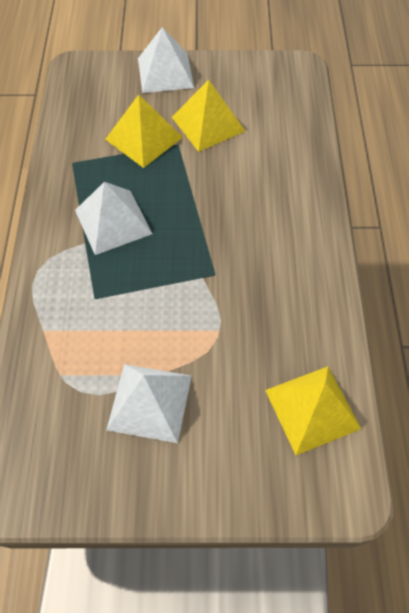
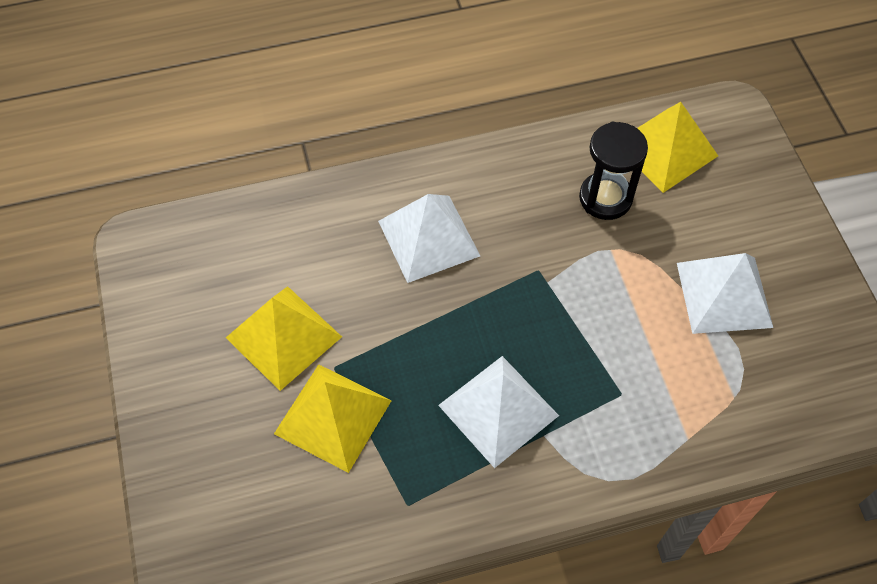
camera: 105 degrees left, 0 degrees up
(165, 72) = (180, 427): white pyramid -> white pyramid (429, 238)
(270, 341) = (605, 198): none -> black hourglass

